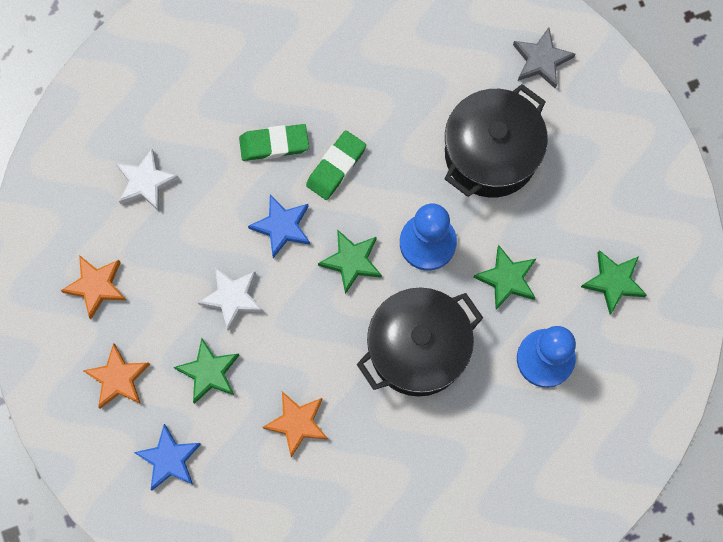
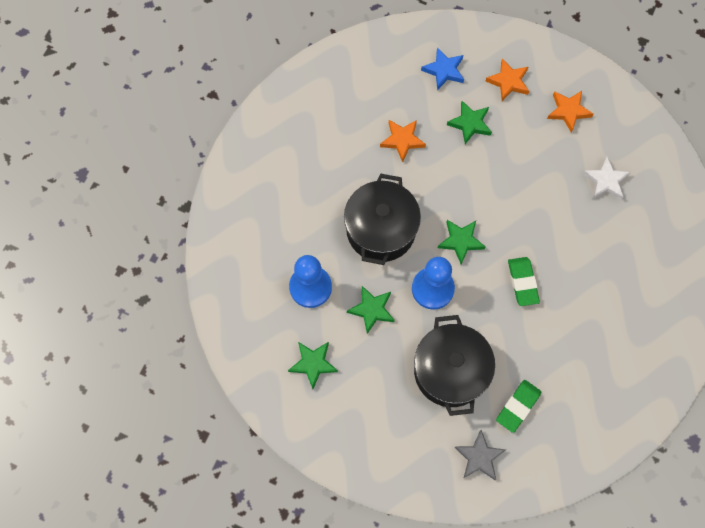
camera: 135 degrees right, 5 degrees down
(232, 298) = (499, 167): white star -> none
(274, 144) = (567, 263): green eraser -> green eraser (518, 406)
(282, 226) = (514, 225): blue star -> none

